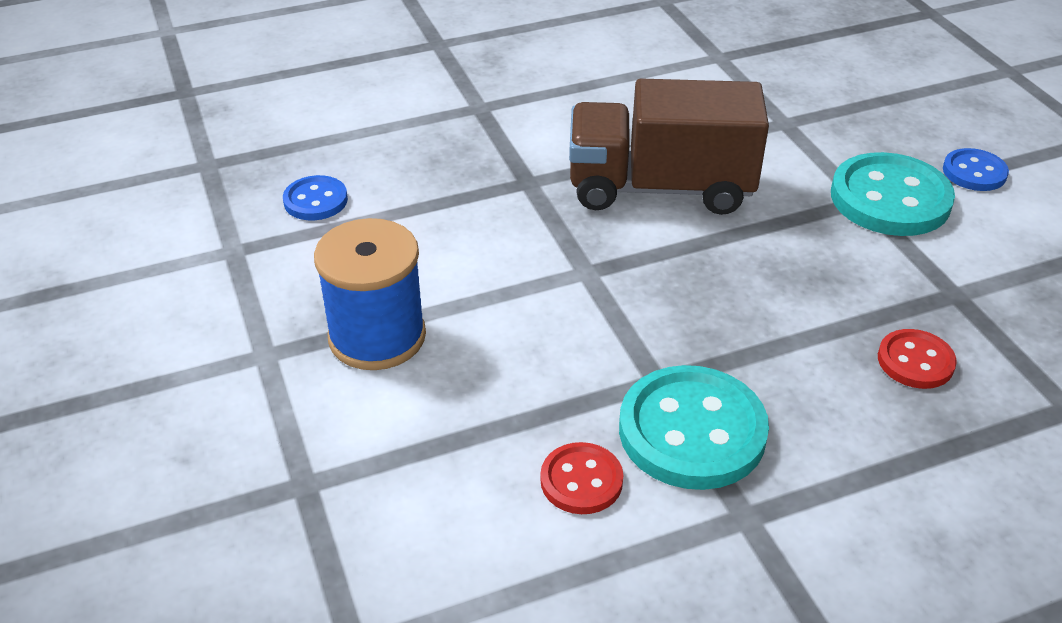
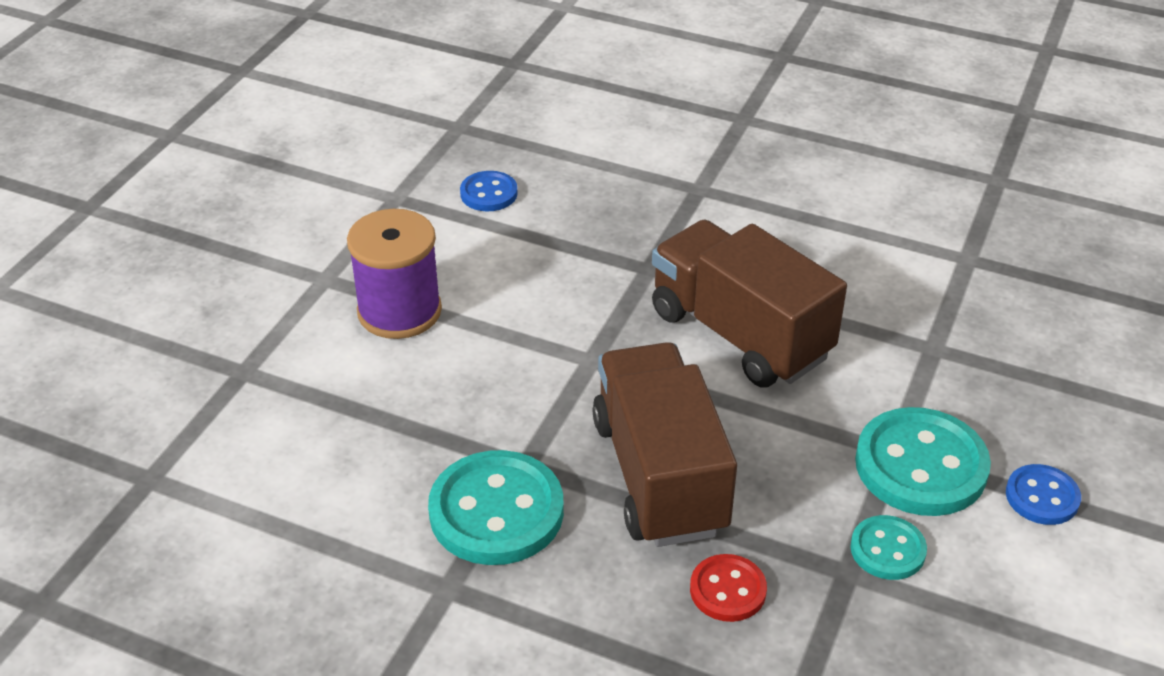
camera: 45 degrees right, 0 degrees up
(377, 336) = (399, 311): blue spool -> purple spool
(581, 480) = (386, 487): red button -> none
(757, 318) = (659, 475): none -> brown truck
(954, 263) = (887, 550): none -> turquoise button

